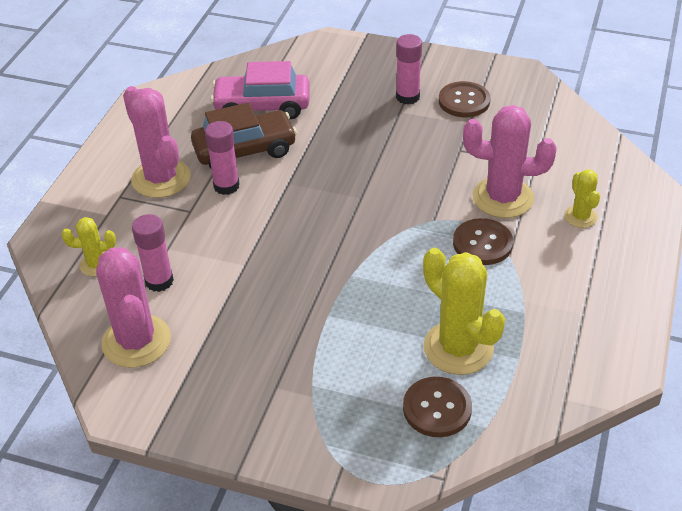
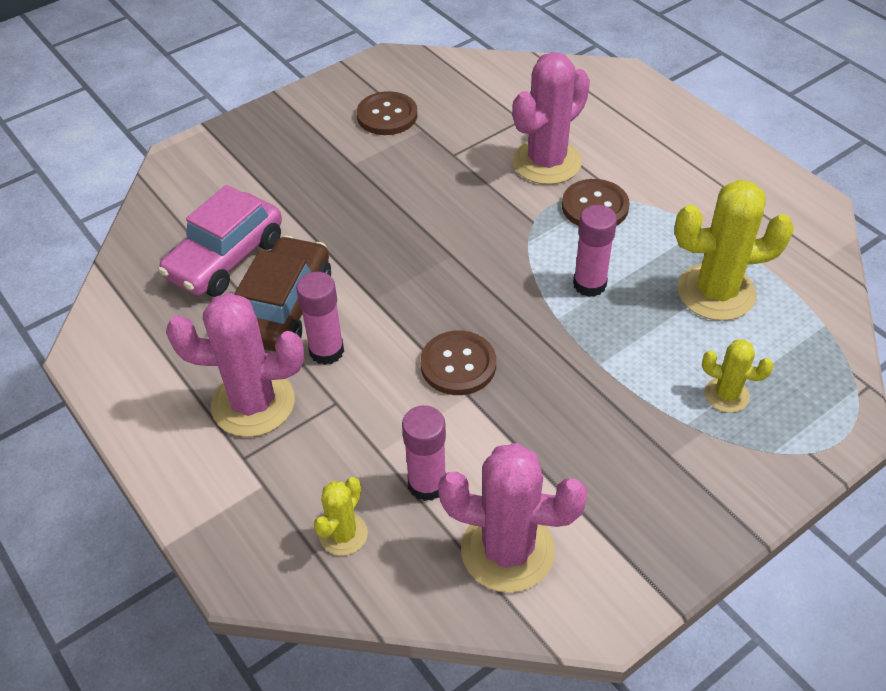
camera: 55 degrees left, 5 degrees up
(407, 97) = (337, 147): pink glue stick -> pink glue stick (589, 284)
(437, 408) = (781, 346): brown button -> brown button (458, 365)
(580, 217) = (615, 131): yellow cactus -> yellow cactus (726, 395)

